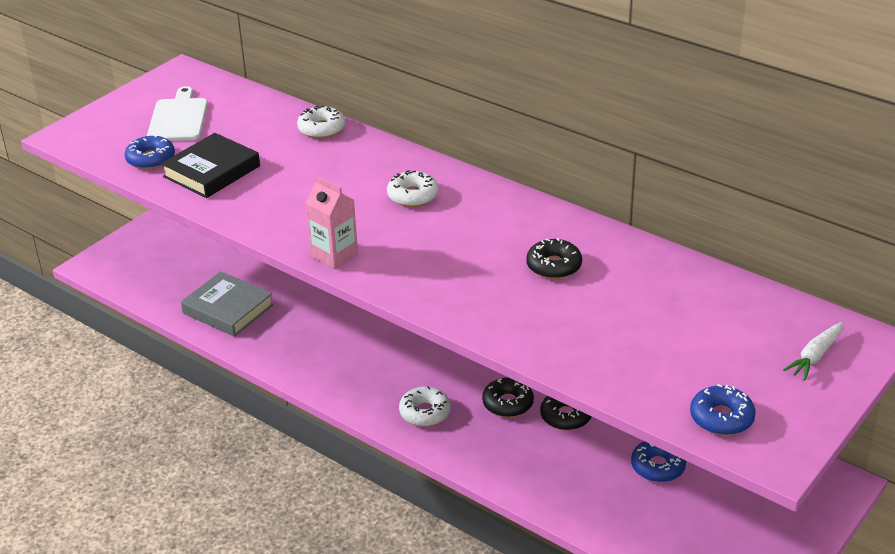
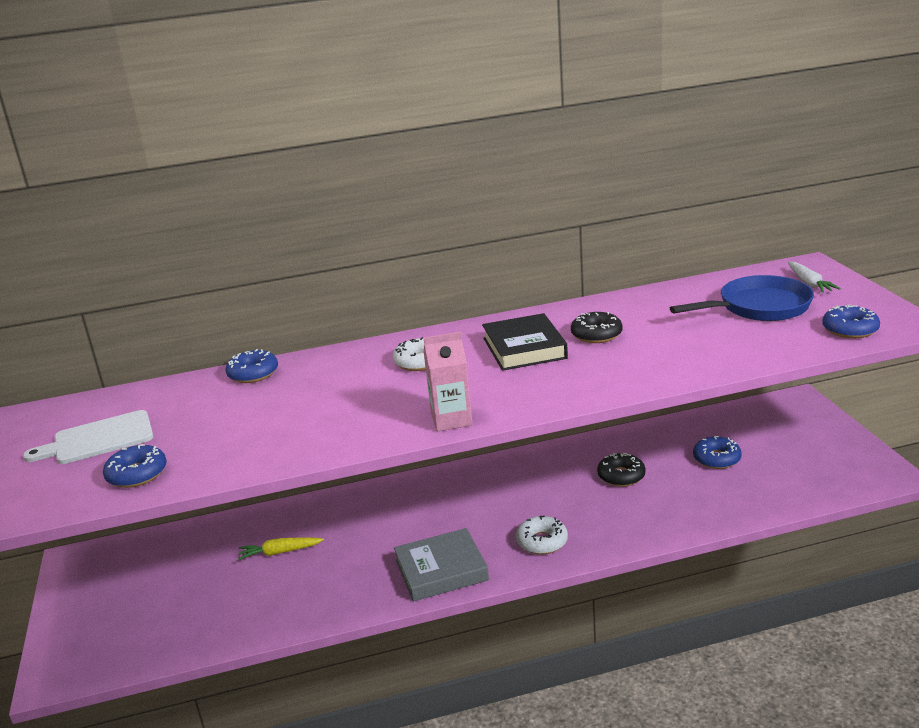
camera: 50 degrees left, 10 degrees down
(178, 118) = (98, 439): white cutting board -> white cutting board turned 60 degrees counterclockwise
(212, 171) = (219, 445): black book -> black book (524, 348)
(228, 309) = (261, 604): grey book -> grey book (441, 570)
(290, 284) = (280, 552): none -> yellow carrot
(321, 129) = (253, 374): white donut -> blue donut
(508, 403) = (577, 496): black donut -> none
(715, 342) = (758, 307): none -> blue pan

